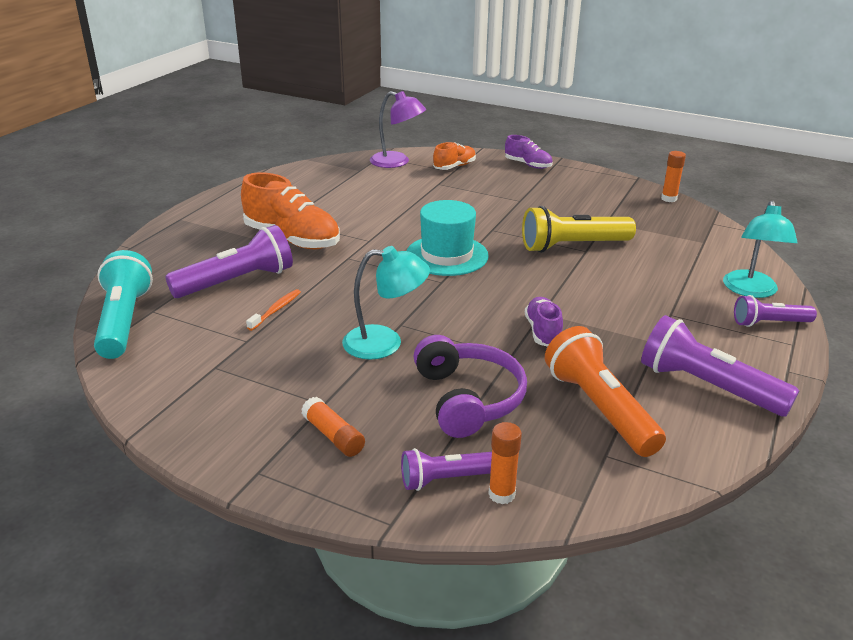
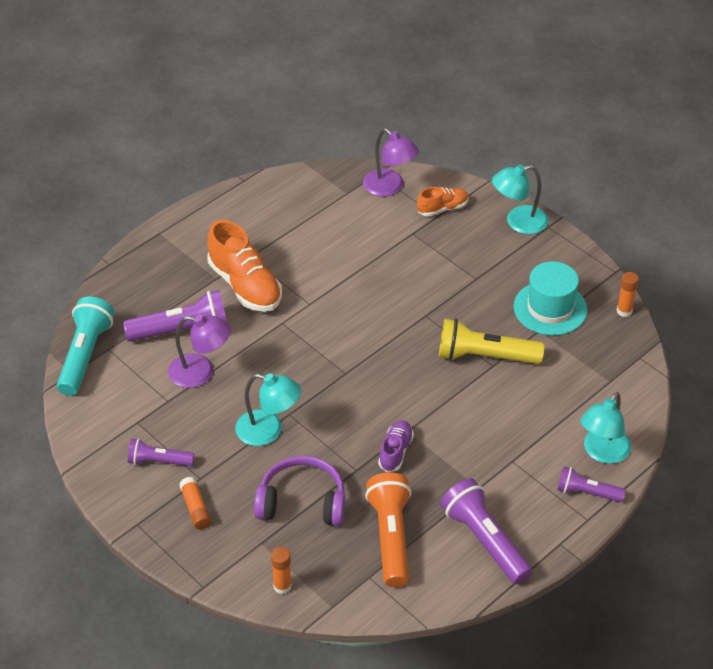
camera: 20 degrees right, 15 degrees up
(276, 310) = (201, 372): orange toothbrush -> purple lamp
(447, 255) = (367, 341): turquoise hat -> turquoise hat (550, 308)
(447, 479) = (254, 565): purple flashlight -> purple flashlight (159, 461)
(468, 399) = (302, 502): purple headphones -> purple headphones turned 90 degrees counterclockwise
(528, 165) = (518, 222): purple shoe -> turquoise lamp

